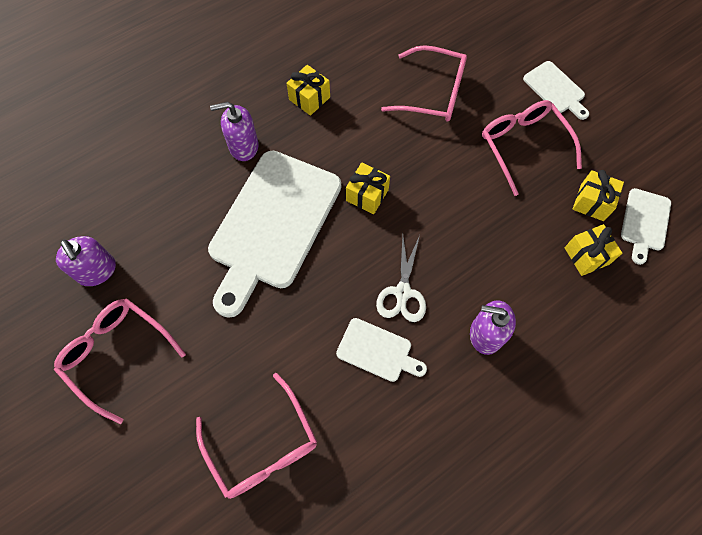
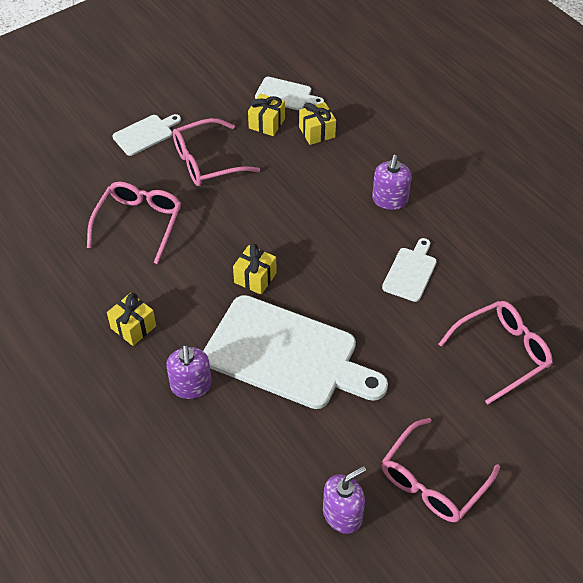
camera: 90 degrees left, 15 degrees down
(403, 292) = (355, 253): white scissors -> none

